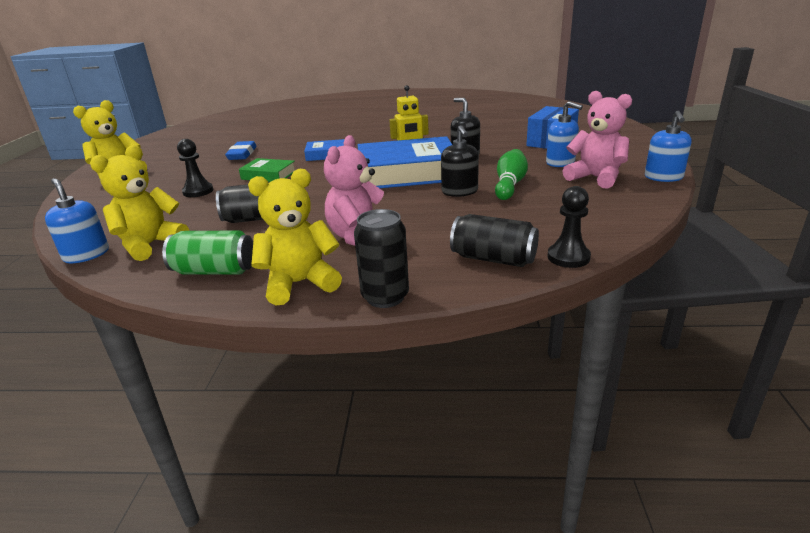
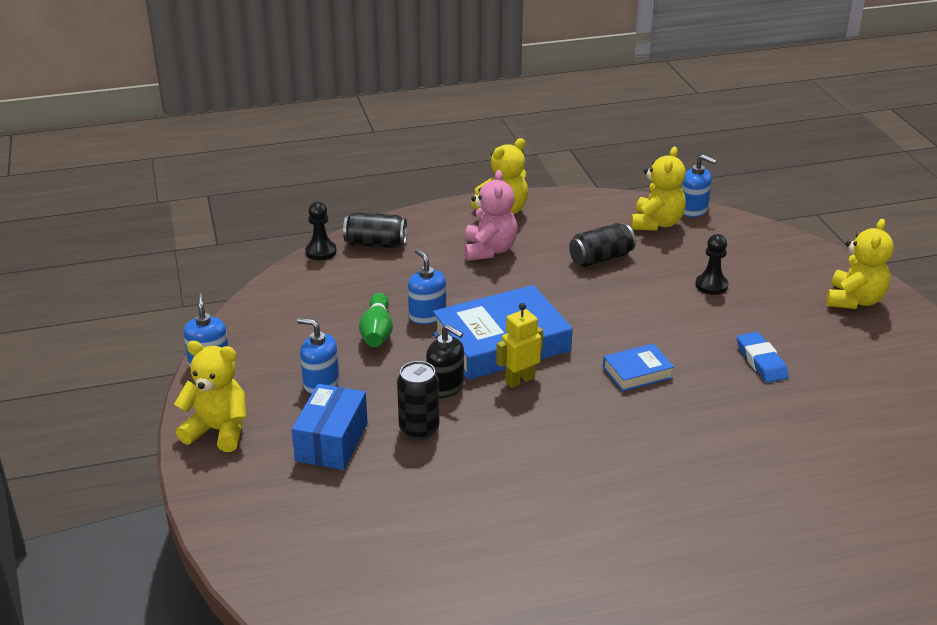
camera: 160 degrees right, 5 degrees up
(215, 271) = (573, 211): green can -> none
(268, 175) = (666, 320): green book -> none
(385, 297) = (439, 209): black can -> black can (419, 429)
(459, 191) = (427, 315): black soap dispenser -> blue soap dispenser
(595, 178) = (283, 355): pink teddy bear -> none
(635, 148) = (218, 430): none -> yellow teddy bear

